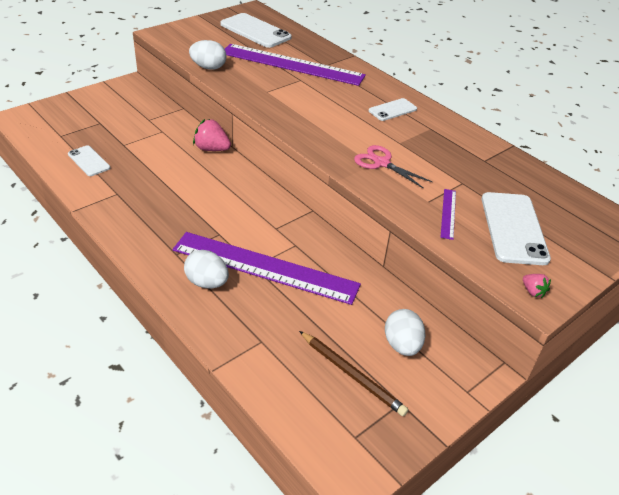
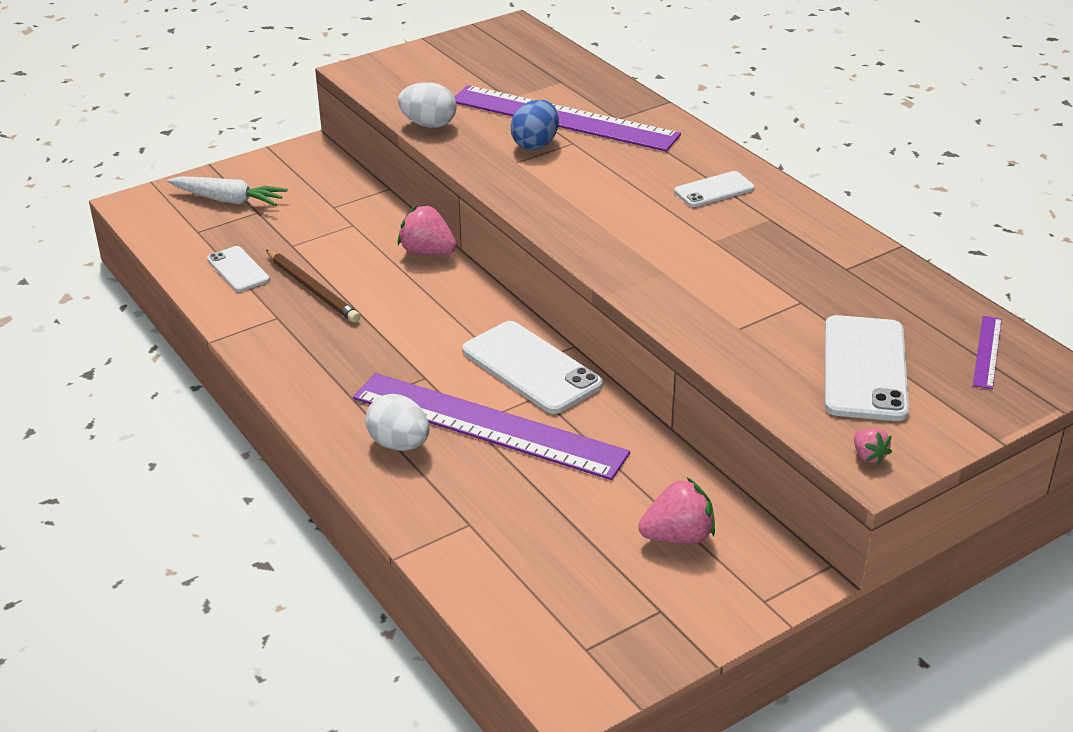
camera: 10 degrees right, 5 degrees down
(80, 115) = (228, 200): none -> white carrot
(255, 31) = (512, 63): white phone -> white phone (531, 368)
(277, 80) = (535, 144): none -> blue egg
(352, 374) = (595, 572): brown pencil -> brown pencil (313, 289)
(381, 163) = (678, 271): pink scissors -> none
(402, 345) = (678, 536): white egg -> pink strawberry
(448, 213) = (766, 346): purple ruler -> purple ruler (987, 351)

